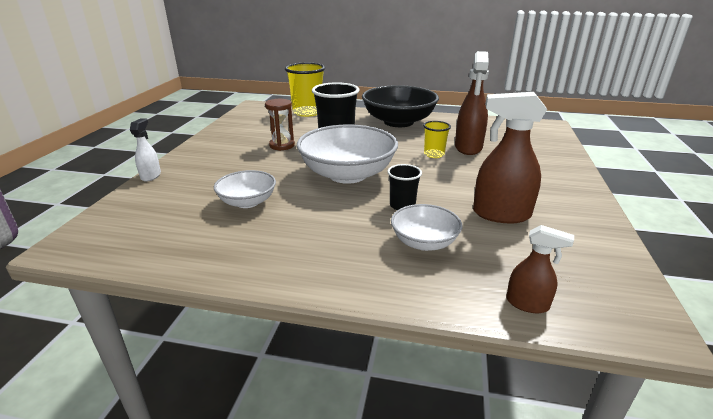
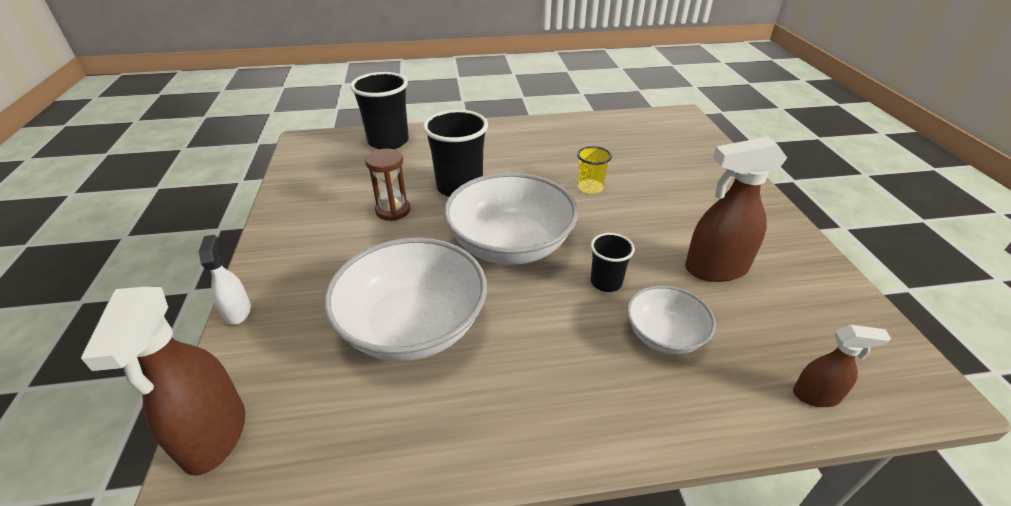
camera: 20 degrees left, 10 degrees up
(247, 202) = (413, 326): white bowl -> white bowl, size x1.84
(307, 112) = (388, 141): yellow cup -> black cup
(398, 122) = (516, 139): black bowl -> none
(468, 148) = (621, 168): brown spray bottle -> brown spray bottle (214, 435)

